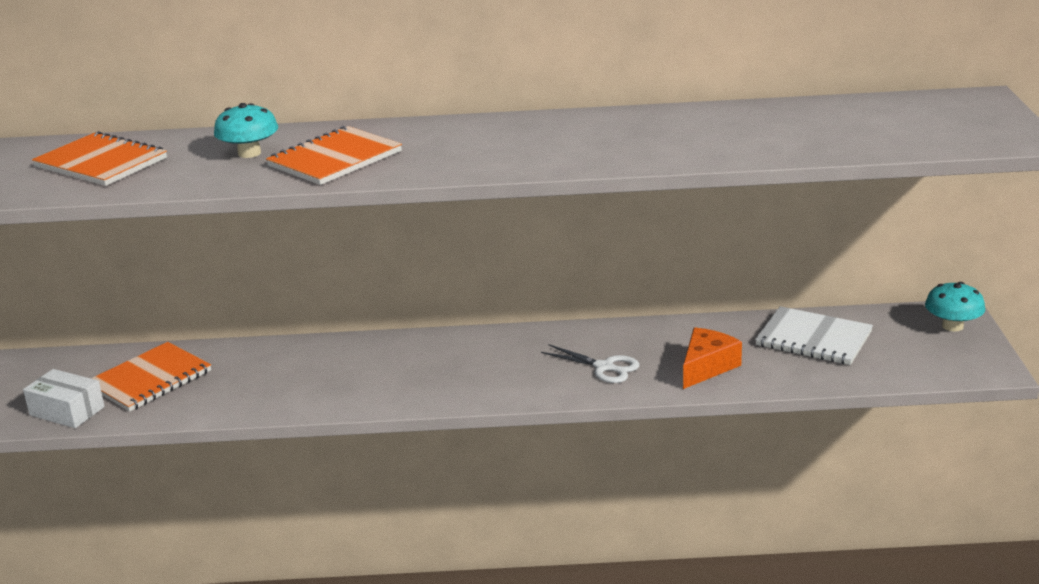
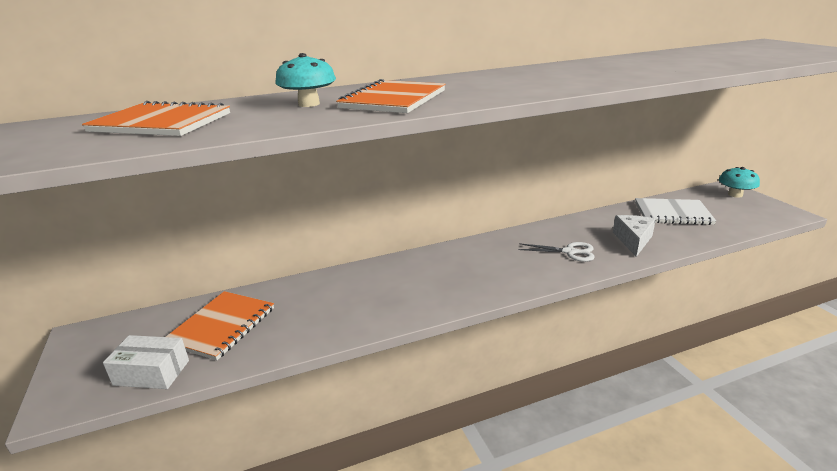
camera: 20 degrees left, 0 degrees up
(707, 367) = (633, 240): orange cheese -> white cheese

